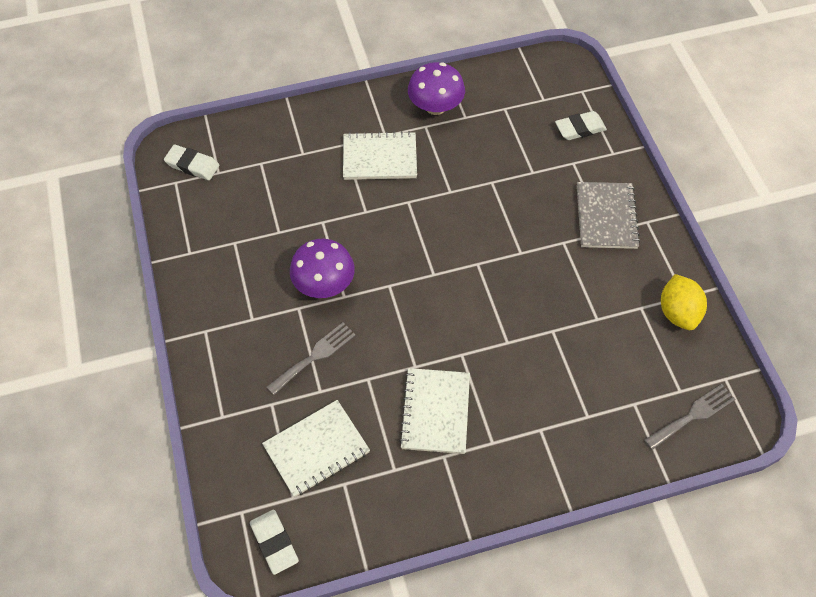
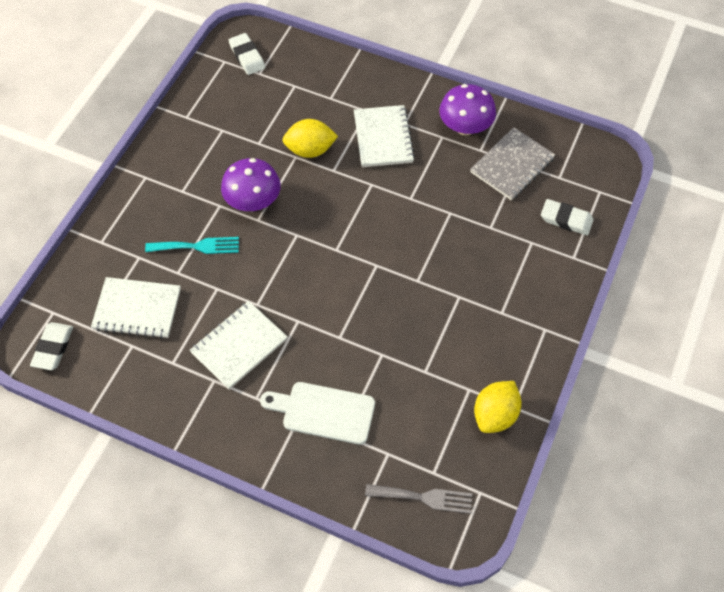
camera: 40 degrees right, 0 degrees up
(315, 356) = (197, 246): grey fork -> turquoise fork
(329, 208) = (310, 150): none -> yellow lemon
(379, 158) = (383, 138): white notebook -> white notebook turned 45 degrees clockwise
(555, 411) = (323, 412): none -> white cutting board
(606, 217) = (514, 302): grey notebook -> grey notebook (512, 165)

